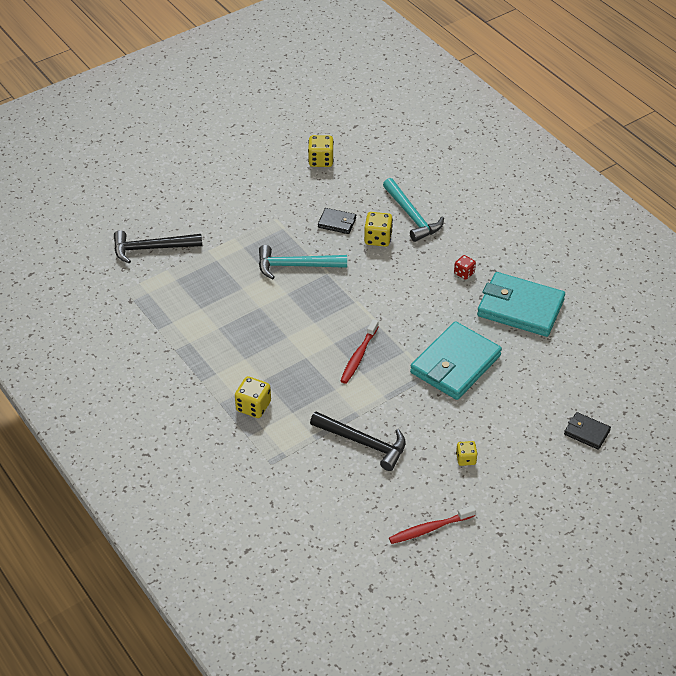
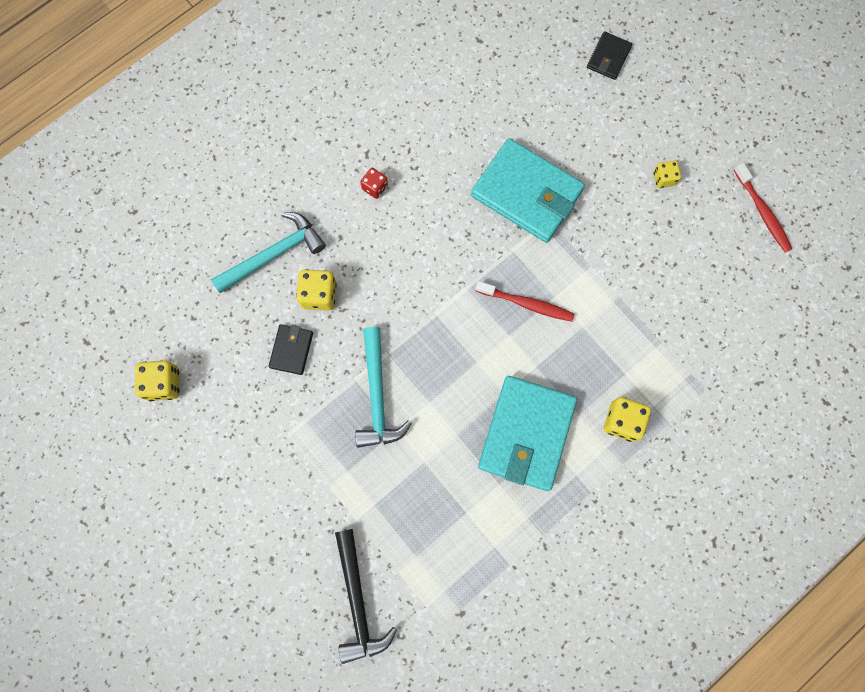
camera: 95 degrees left, 30 degrees up
(363, 443) = (658, 288): black hammer -> none
(520, 308) = (429, 123): turquoise wallet -> turquoise wallet (526, 434)

